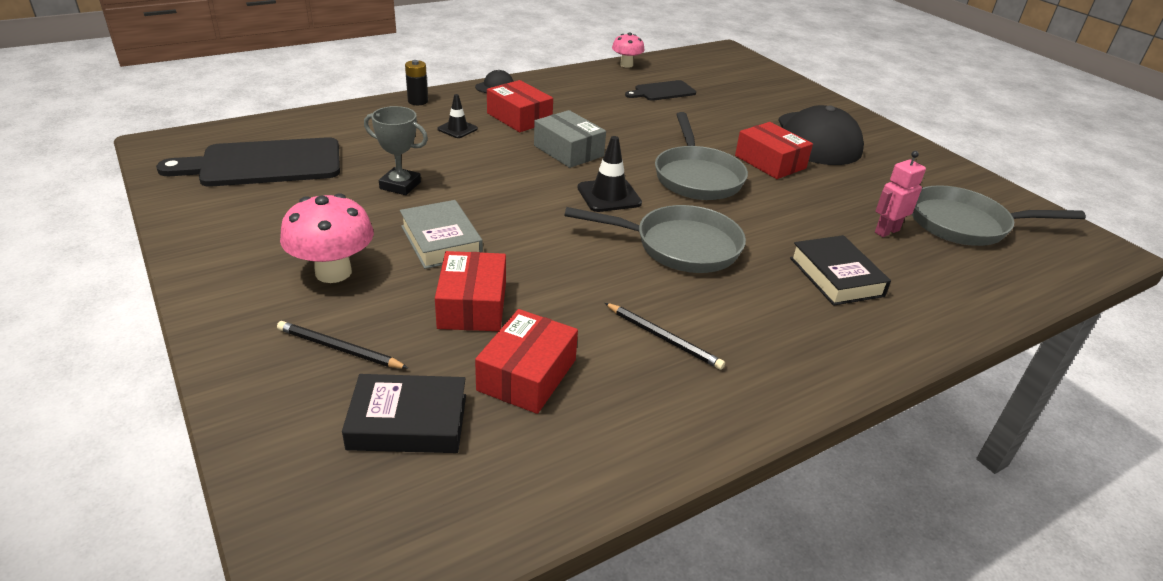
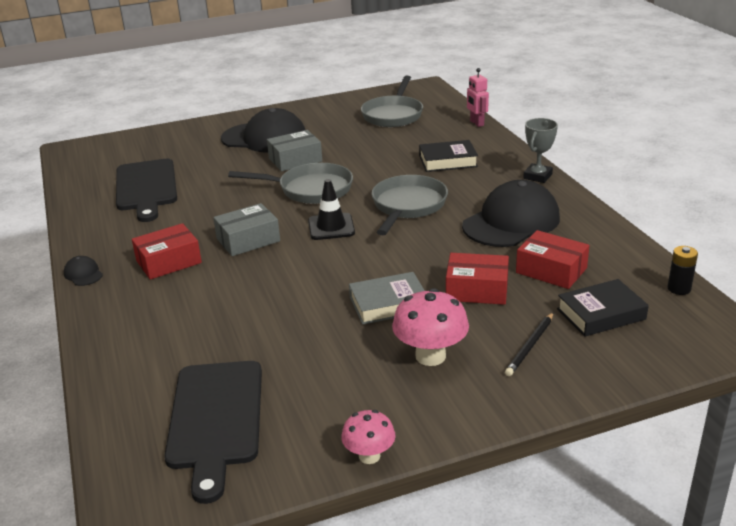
camera: 75 degrees left, 5 degrees down
(400, 185) = (288, 327): grey trophy -> grey trophy (537, 176)
(408, 422) = (601, 314): black book -> black book turned 60 degrees clockwise
(418, 101) = (98, 322): black battery -> black battery (679, 289)
(457, 129) = (180, 297): black traffic cone -> none
(626, 65) = (72, 199): pink mushroom -> pink mushroom (369, 456)
(662, 91) = (146, 187): black cutting board -> black cutting board, size x1.83
(663, 338) = (511, 222): black pencil -> black cap
(770, 162) = (295, 160): red box -> grey box
(886, 231) = (398, 138): pink robot -> pink robot (476, 123)

